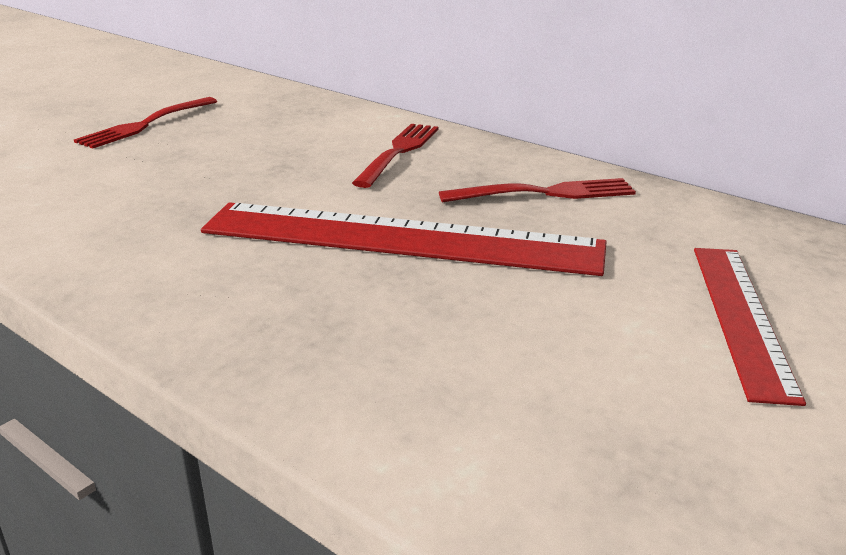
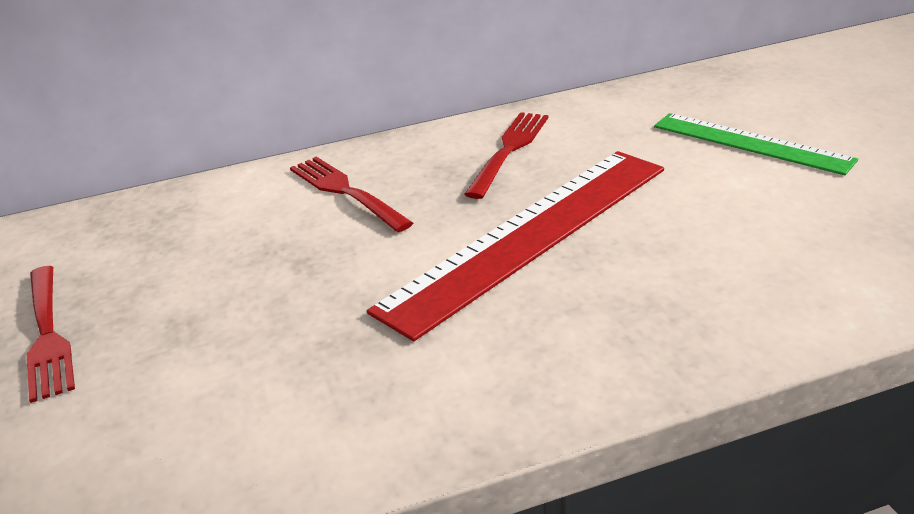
camera: 55 degrees left, 5 degrees up
(741, 316) = (751, 143): red ruler -> green ruler

